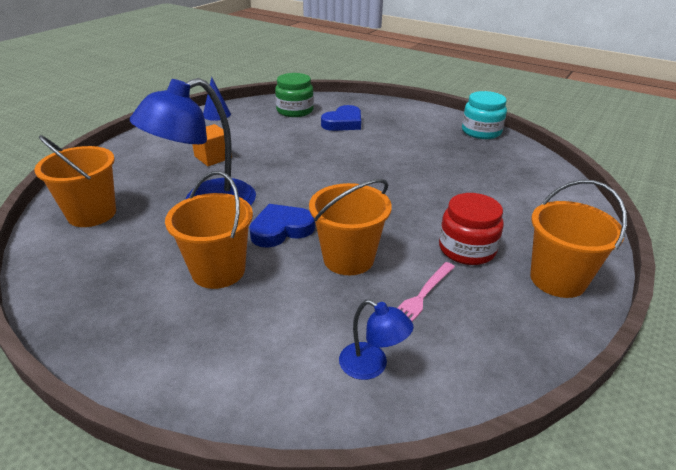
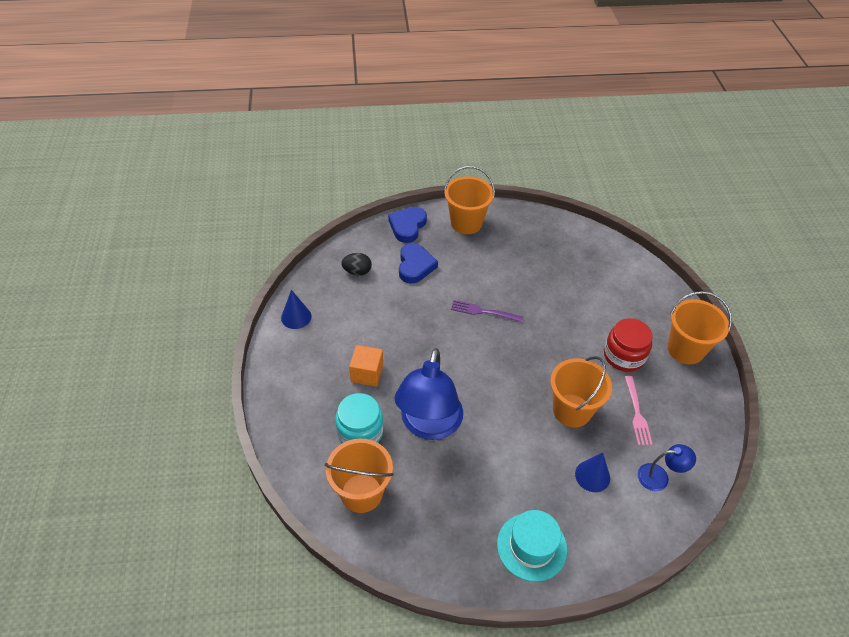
camera: 40 degrees left, 15 degrees up
(148, 331) = (531, 546): none -> turquoise hat
(218, 271) = (512, 475): orange bucket -> orange bucket (466, 223)
(281, 229) = (506, 414): blue heart -> blue heart (407, 226)
(294, 317) = (592, 476): none -> blue cone
(295, 111) = (357, 271): green jar -> black egg
(361, 164) = (483, 312): none -> purple fork
(481, 131) = (524, 219): turquoise jar -> turquoise jar (360, 432)

